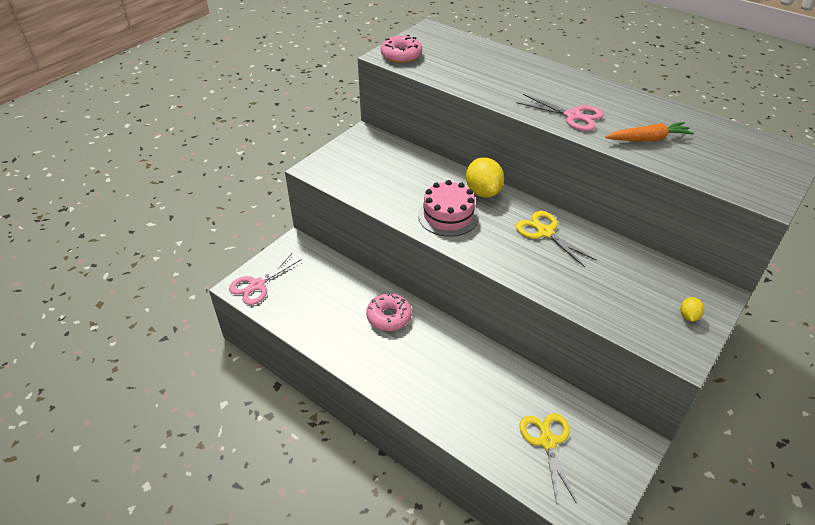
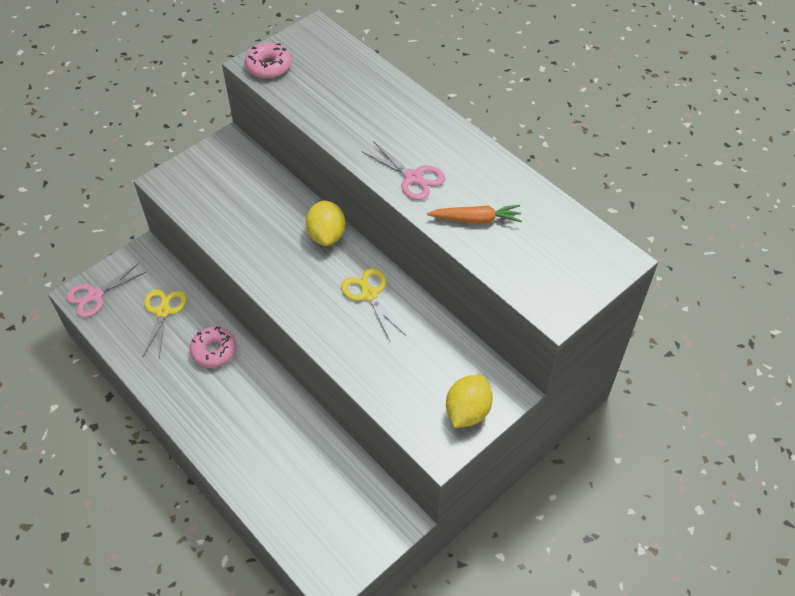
camera: 10 degrees right, 10 degrees up
(448, 216) = (279, 260): pink cake -> none
(547, 441) = (319, 504): yellow scissors -> yellow scissors (163, 311)
(688, 316) = (467, 411): yellow lemon -> yellow lemon, size x2.05

